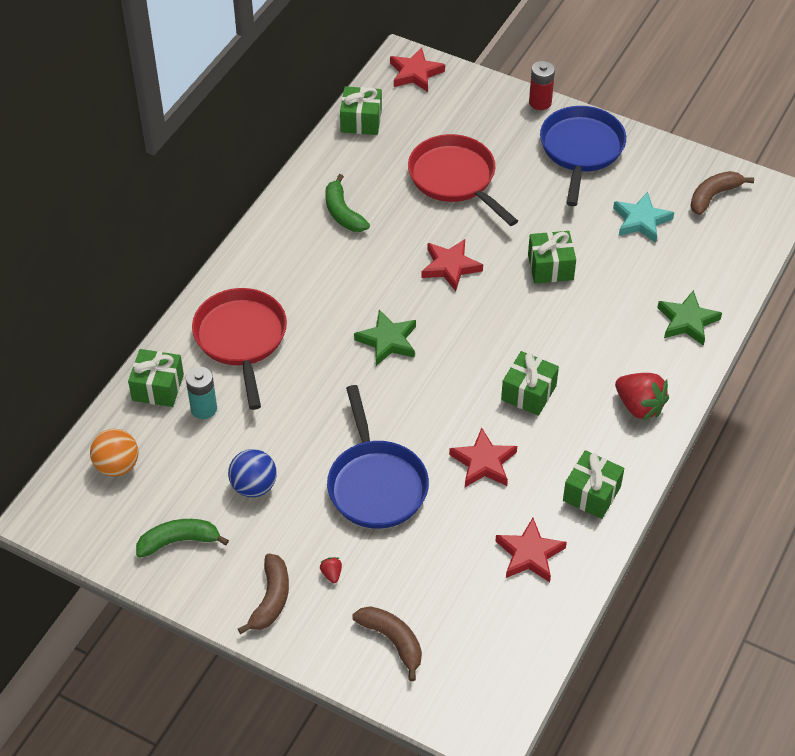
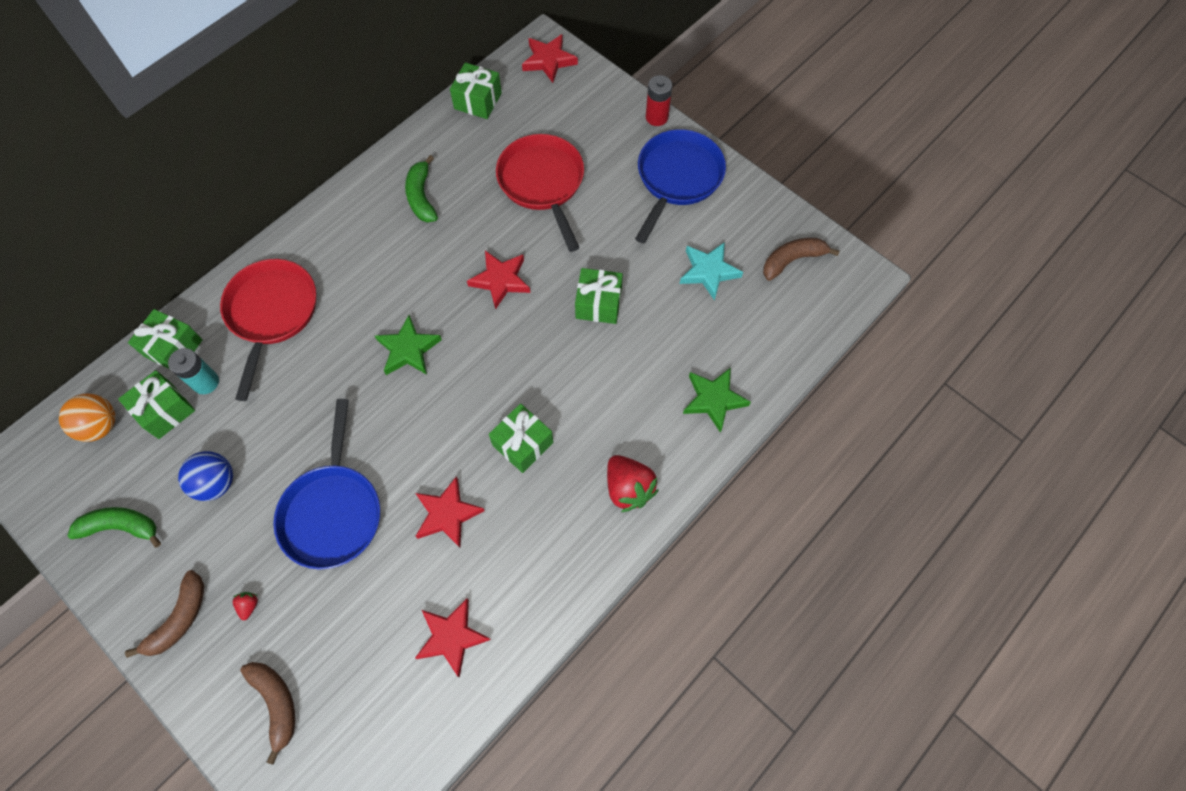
camera: 15 degrees right, 15 degrees up
(591, 494) = (541, 581): green gift -> green gift (165, 411)

